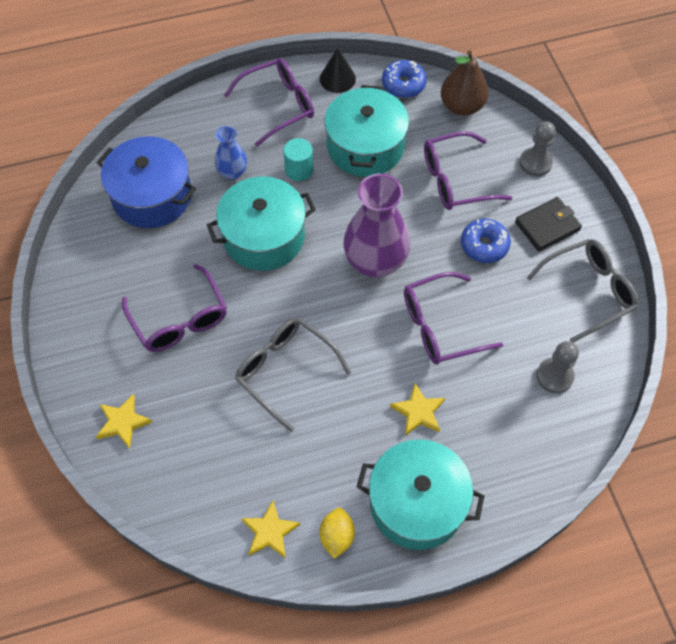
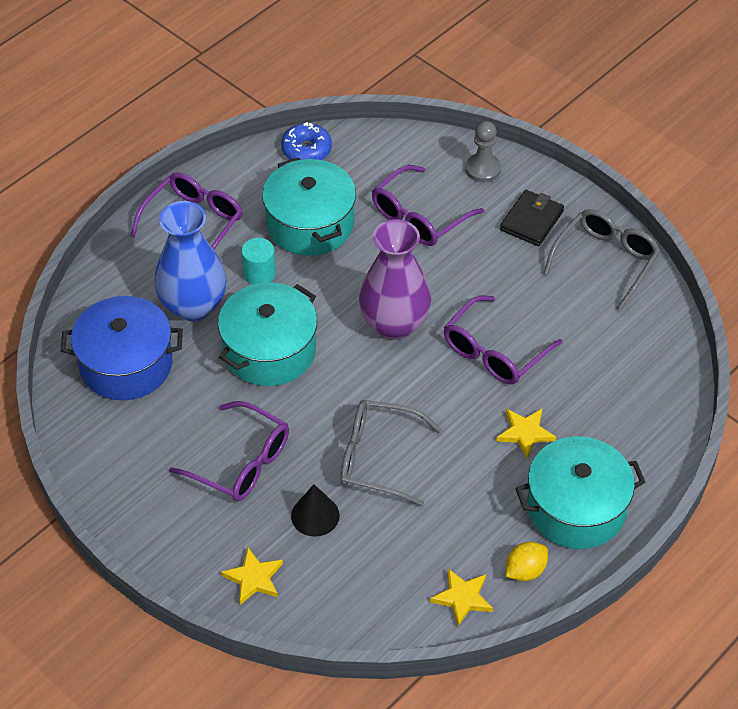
camera: 30 degrees left, 10 degrees down
(232, 172) = (193, 305): blue vase -> blue vase, size x1.90
(337, 78) = (236, 172): black cone -> black cone (315, 515)
(337, 536) = (525, 571): yellow lemon -> yellow lemon turned 75 degrees clockwise
(462, 106) = (378, 147): brown pear -> none
(484, 245) = (486, 263): blue donut -> none
(554, 376) = (624, 346): grey pawn -> none

